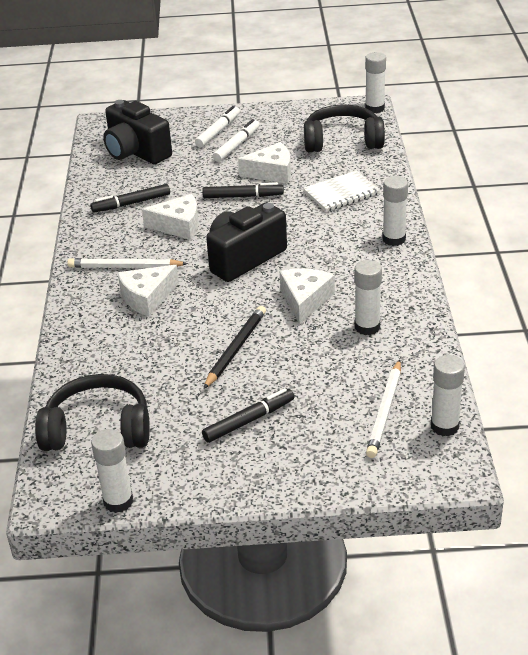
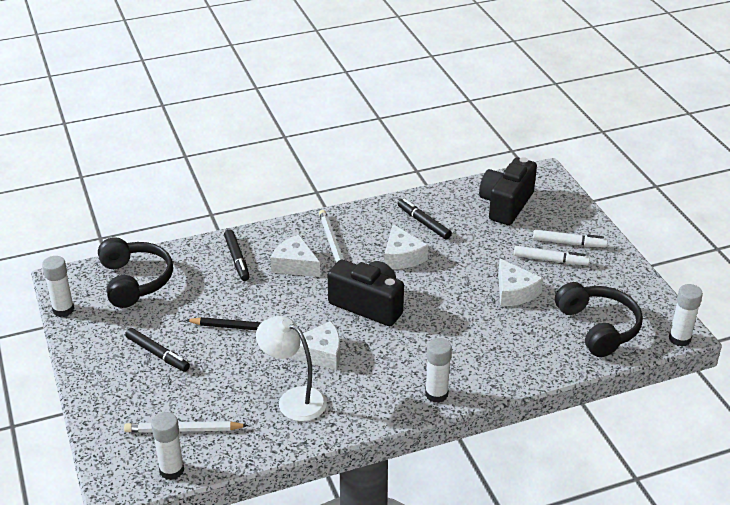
camera: 70 degrees right, 0 degrees up
(243, 196) = (464, 283): black marker -> black marker (237, 259)
(341, 193) = (500, 344): white notebook -> none
(367, 327) = (293, 399): white glue stick -> white lamp

